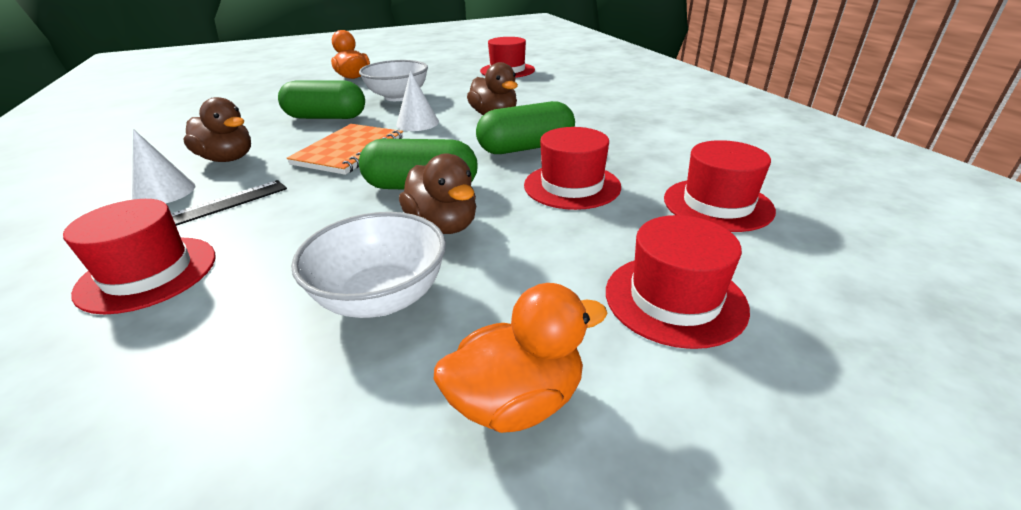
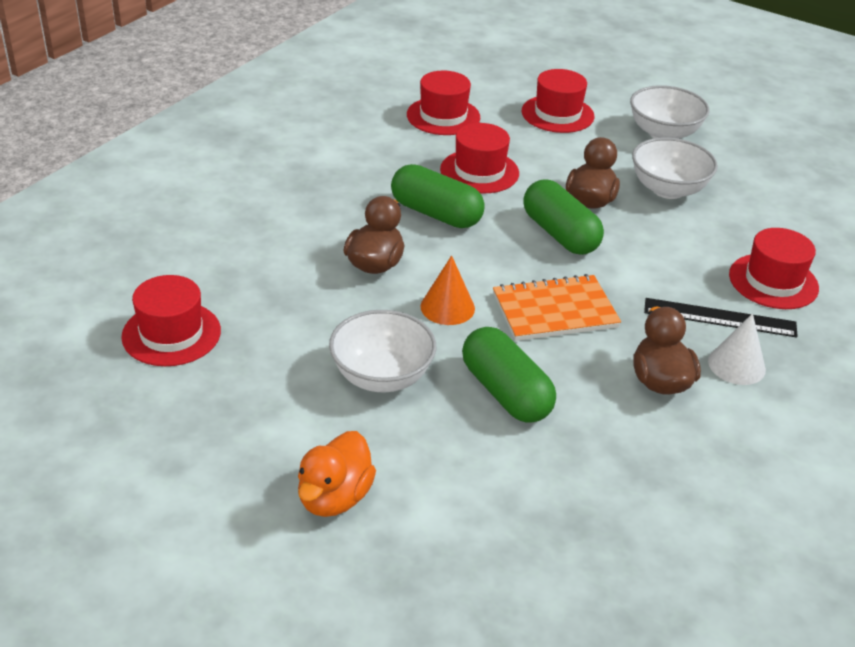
camera: 130 degrees left, 5 degrees up
(417, 123) = (447, 307): white cone -> orange cone
(517, 401) = (663, 133): orange duck -> white bowl

